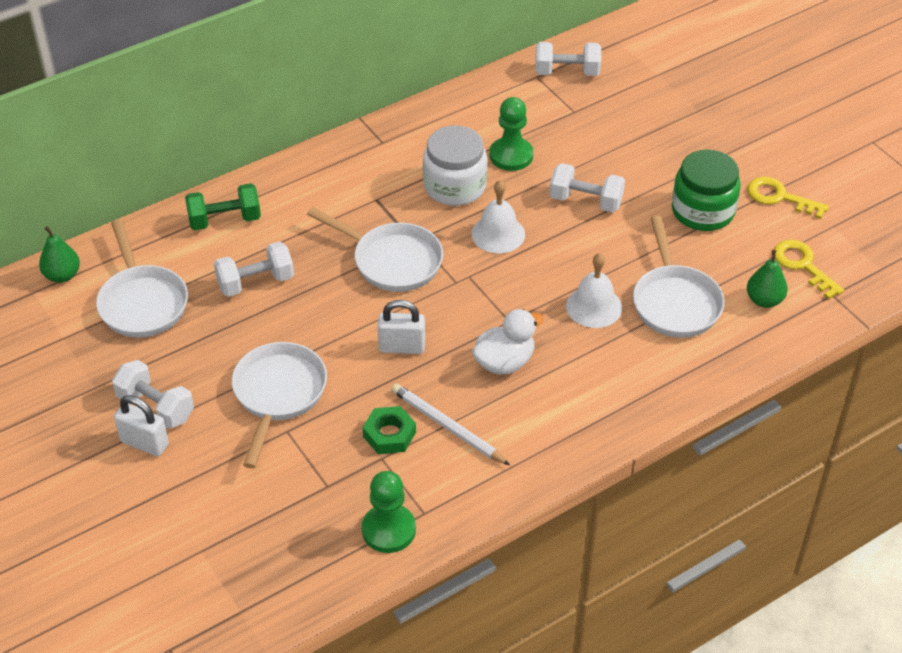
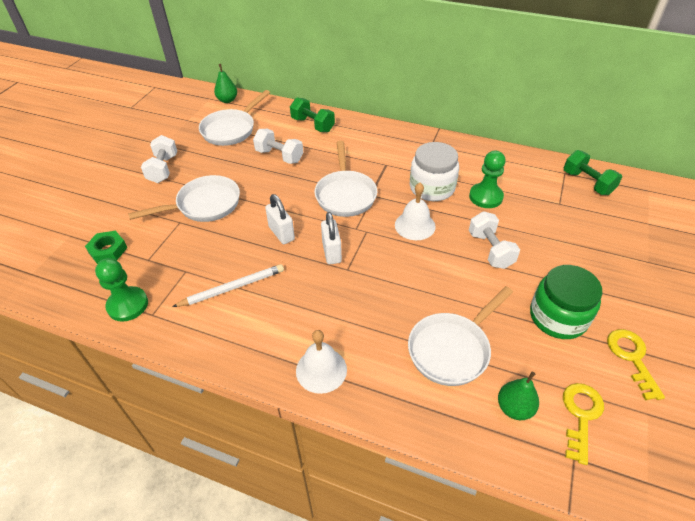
camera: 55 degrees right, 0 degrees up
(144, 443) = (135, 178): white padlock -> white padlock (331, 252)
(389, 434) = (207, 264): green nut -> green nut (108, 250)
(447, 427) = (232, 287): white pencil -> white pencil turned 60 degrees clockwise
(504, 362) = (309, 286): white duck -> none
(567, 72) = (587, 183): white dumbbell -> green dumbbell
(594, 307) = (401, 305): white bell -> white bell (321, 370)

